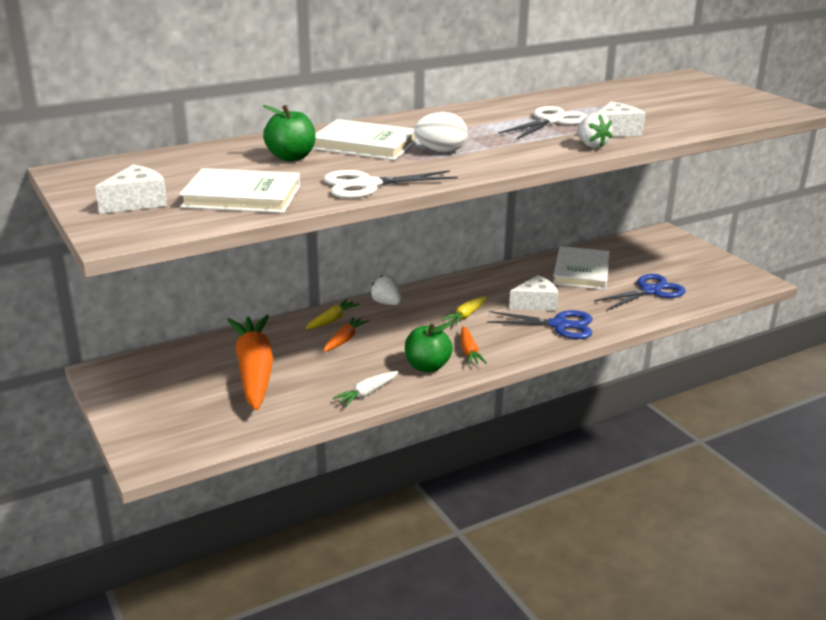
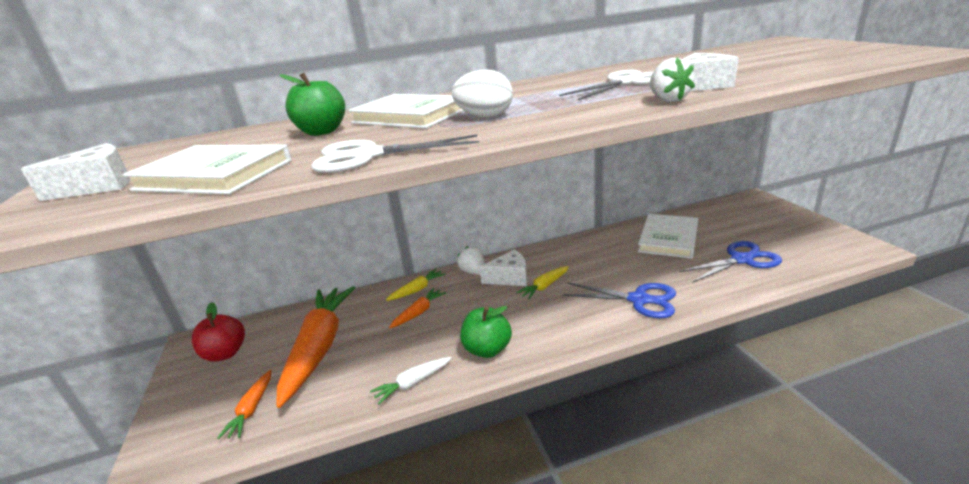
camera: 15 degrees right, 0 degrees up
(151, 379) = (225, 353): none -> red apple
(469, 351) = (536, 331): orange carrot -> orange carrot (252, 409)
(535, 303) = (617, 273): white cheese -> white cheese (509, 277)

